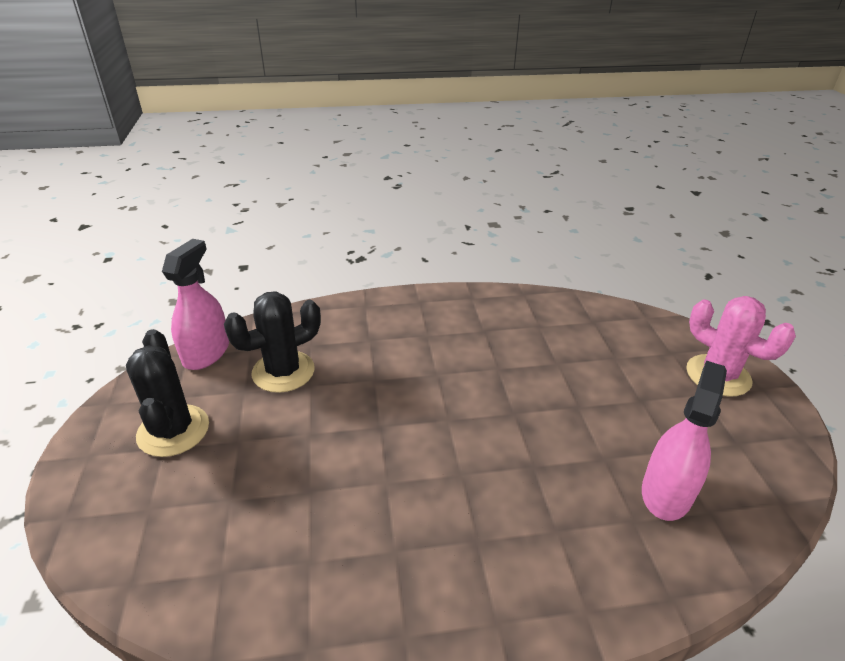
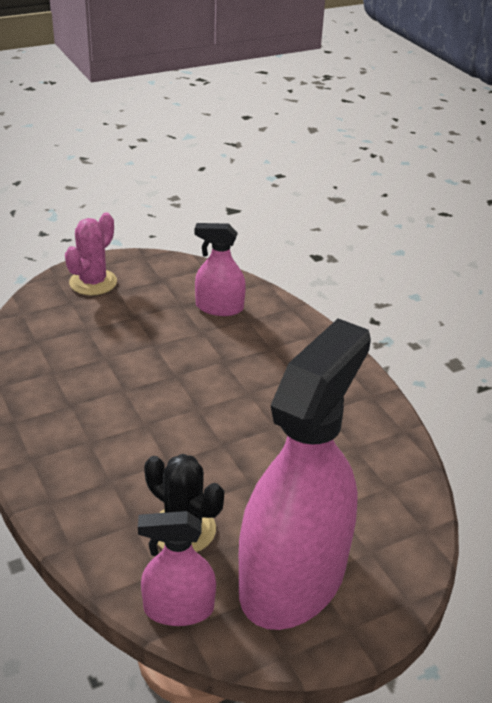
camera: 110 degrees left, 0 degrees up
(173, 430) = (292, 578): black cactus -> pink spray bottle

